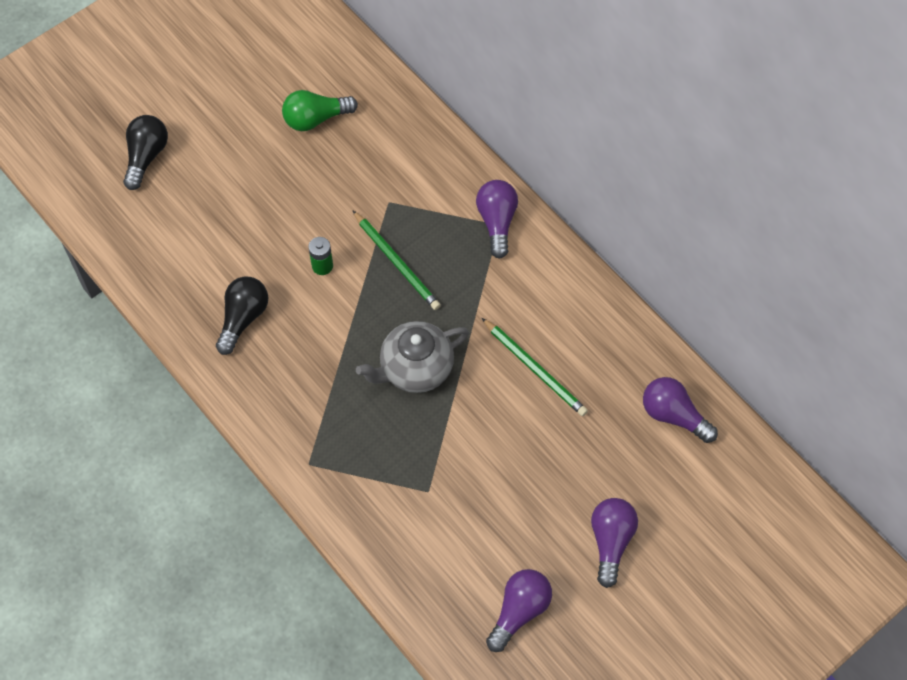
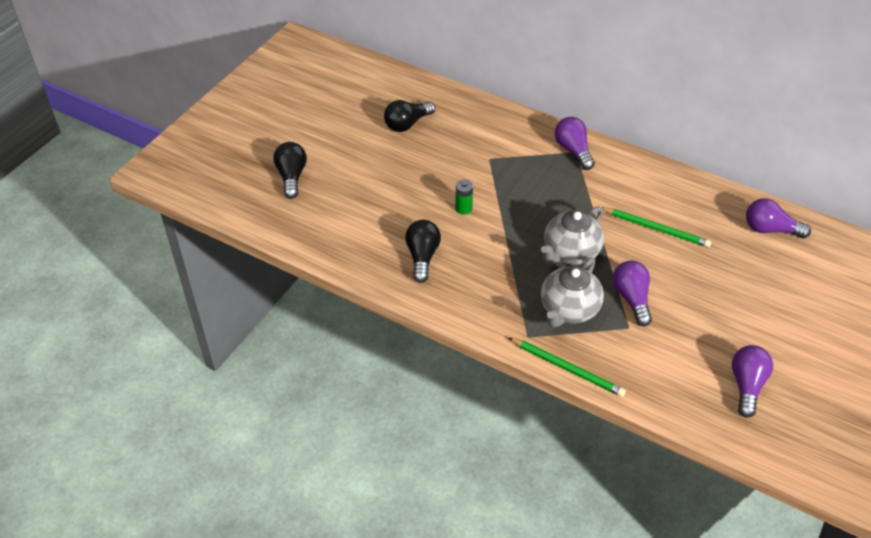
camera: 20 degrees left, 15 degrees down
(316, 119) = (407, 124): green light bulb -> black light bulb
(372, 445) = (569, 309): none -> grey teapot
(397, 262) = (517, 192): green pencil -> green pencil (567, 368)
(611, 542) = (781, 319): purple light bulb -> purple light bulb (632, 299)

